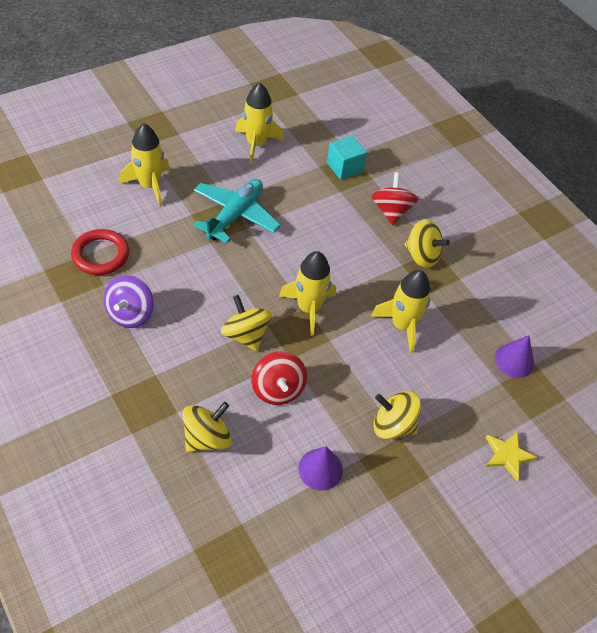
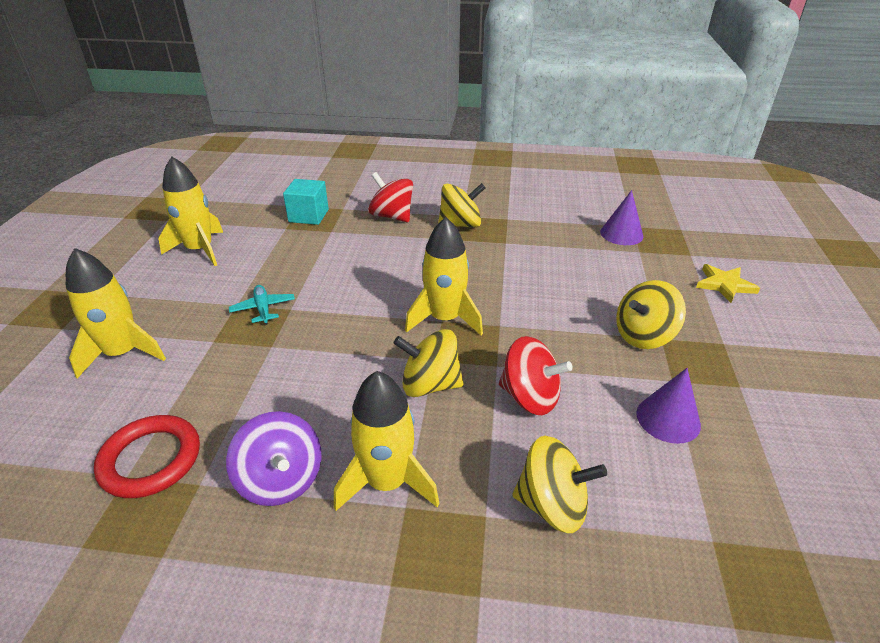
camera: 45 degrees left, 15 degrees down
(207, 438) = (552, 505): yellow spinning top -> yellow spinning top turned 105 degrees clockwise
(235, 215) = (263, 309): turquoise plane -> turquoise plane, size x0.48
(402, 325) = (527, 272): yellow rocket -> yellow rocket (387, 482)

